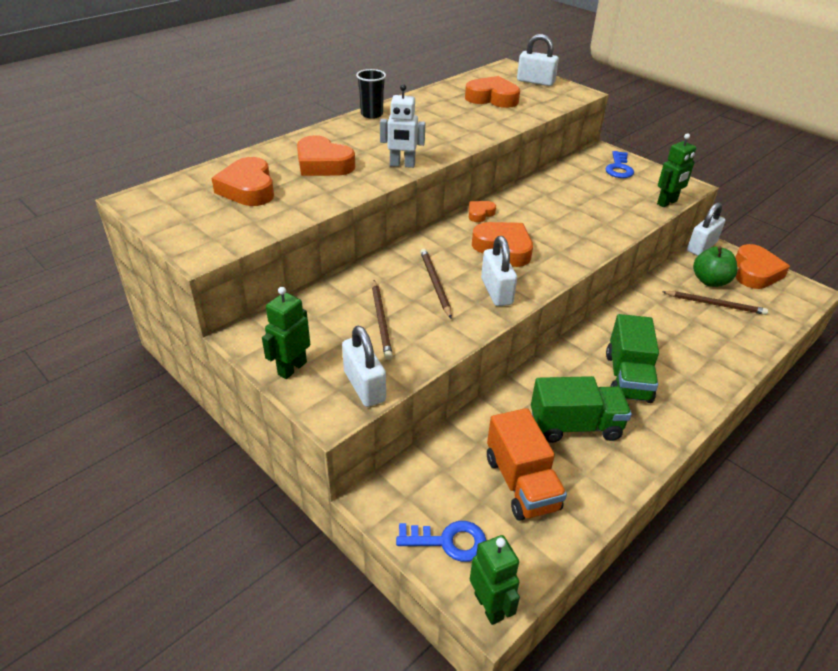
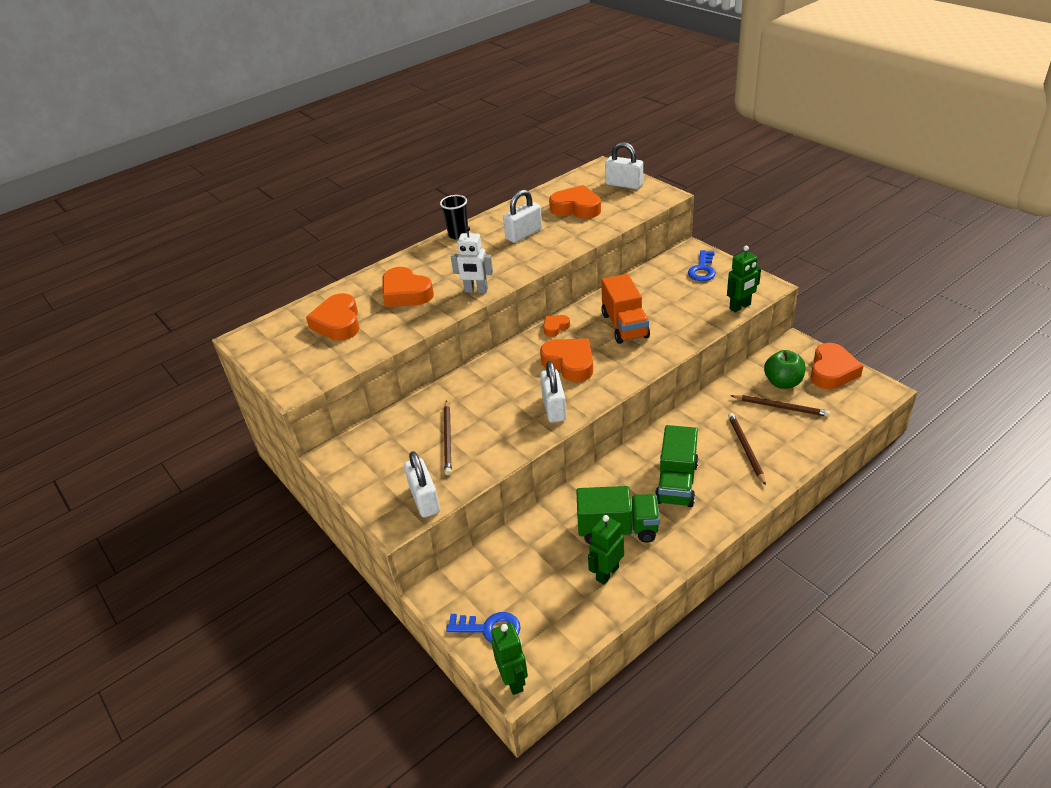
camera: 10 degrees right, 0 degrees up
(292, 368) = (367, 484): green robot -> green robot (607, 573)
(435, 283) = (500, 401): brown pencil -> brown pencil (746, 449)
(521, 483) = (560, 580): orange truck -> orange truck (625, 326)
(701, 247) = (785, 345): white padlock -> white padlock (524, 234)

